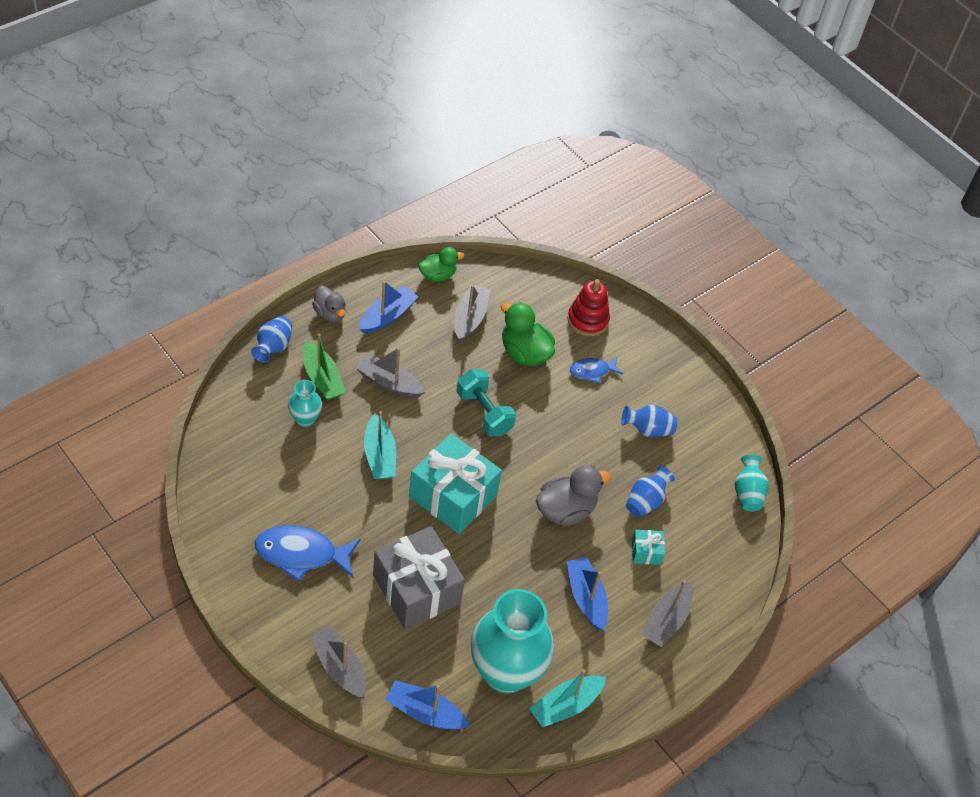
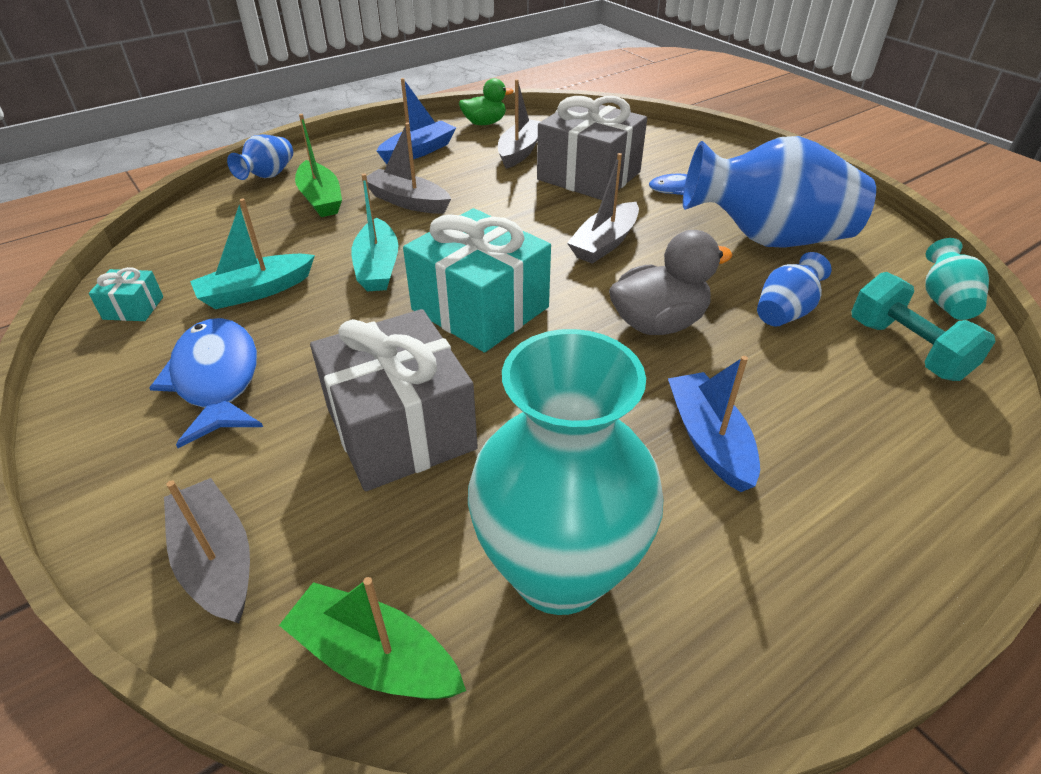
camera: 10 degrees right, 10 degrees down
(301, 554) = (217, 380): blue fish -> blue fish turned 60 degrees clockwise
(305, 419) = (284, 234): turquoise vase -> none
(330, 314) = (349, 150): grey duck -> none
(425, 712) = (374, 657): blue boat -> green boat
(484, 412) = (533, 225): turquoise dumbbell -> turquoise dumbbell (907, 349)
(524, 353) = (589, 176): green duck -> grey gift
(565, 706) = (693, 643): turquoise boat -> turquoise boat (256, 291)
(587, 320) = (667, 151): red stacking toy -> none
(646, 552) = (802, 374): turquoise gift -> turquoise gift (133, 308)
(648, 430) = (768, 238): blue vase -> blue vase, size x2.18
(666, 620) = (870, 475): grey boat -> grey boat (605, 243)

